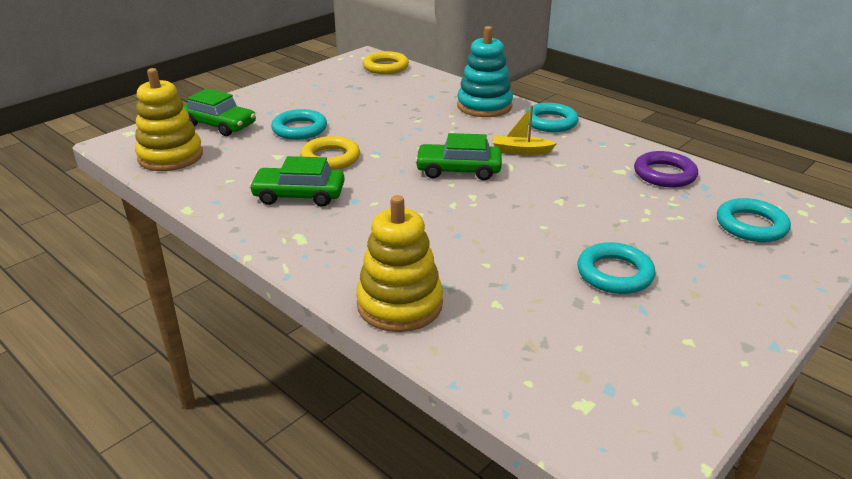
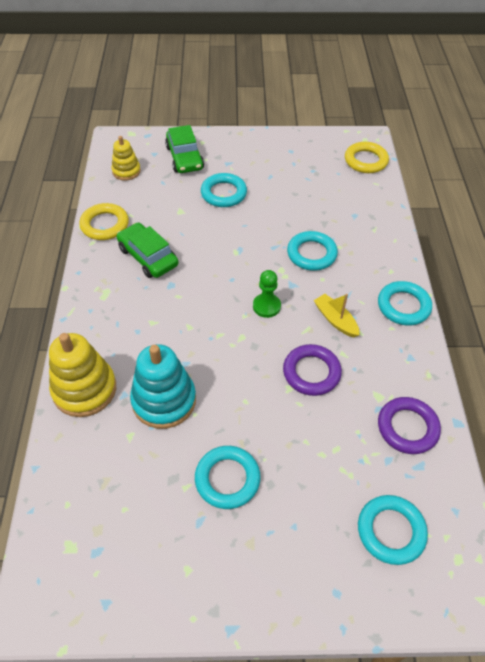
camera: 45 degrees right, 20 degrees up
(170, 157) = (126, 171): yellow stacking toy -> yellow stacking toy, size x0.59
(330, 158) = (206, 235): yellow ring -> yellow ring (105, 225)
(438, 128) = (311, 254): none -> turquoise ring
(458, 170) = (266, 306): green car -> green pawn
(484, 106) = (378, 253): turquoise stacking toy -> turquoise stacking toy (164, 400)
(557, 184) = (311, 372): none -> purple ring

